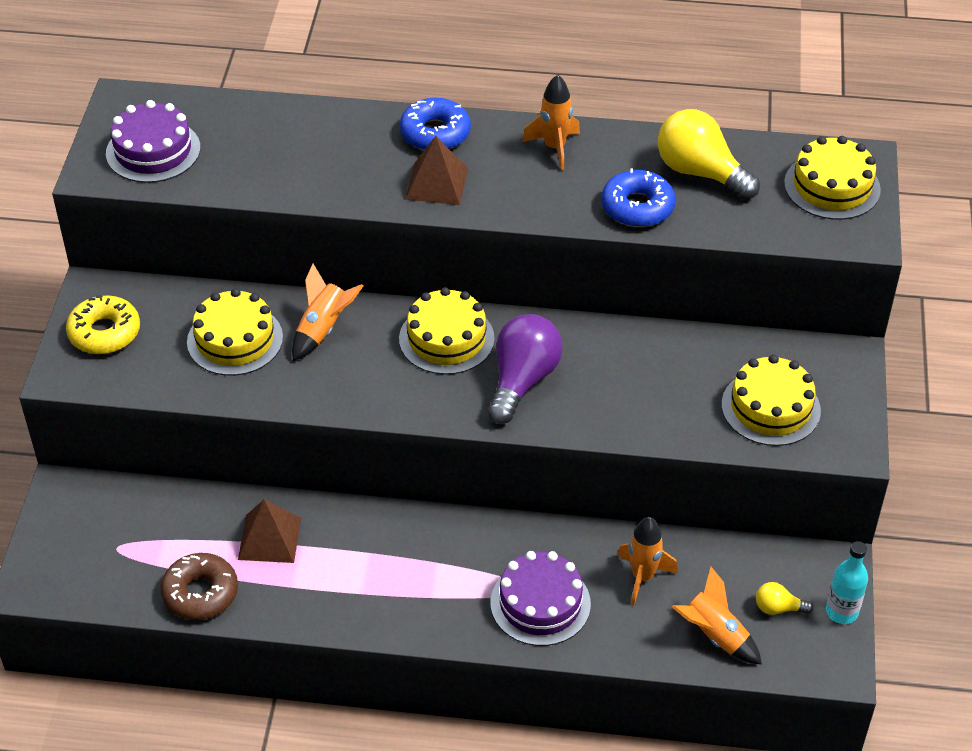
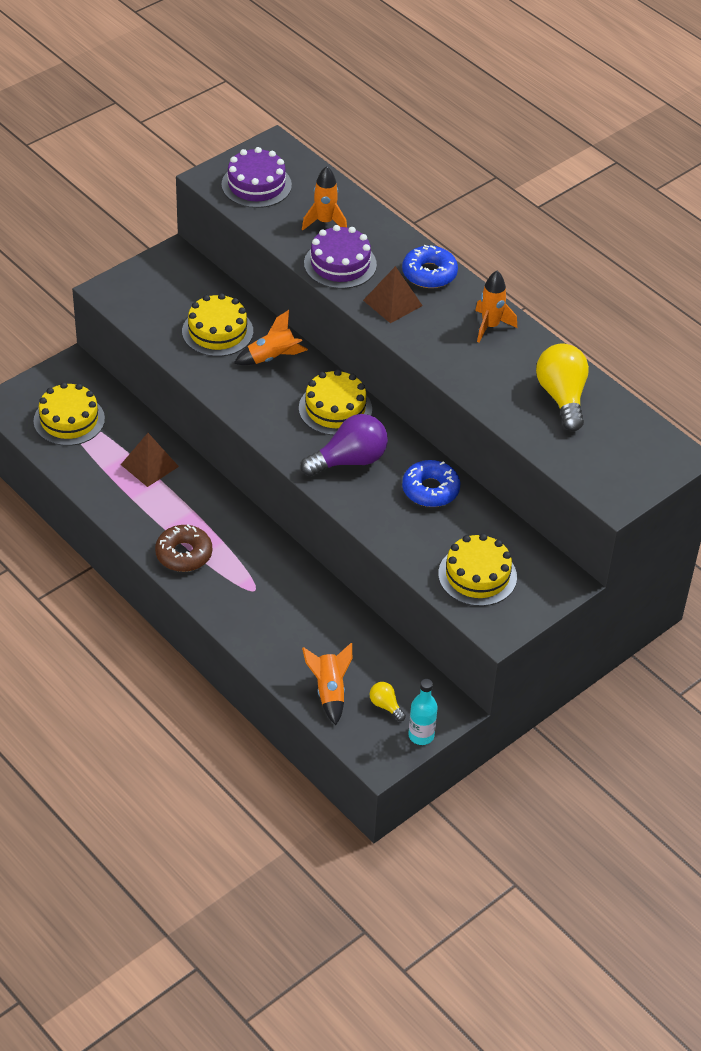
camera: 40 degrees right, 0 degrees up
(104, 332) = (153, 282): yellow donut -> none
(200, 593) = (82, 468): brown donut -> brown donut (184, 554)
(540, 603) = (253, 603): purple cake -> purple cake (340, 264)
(637, 207) = (495, 392): blue donut -> blue donut (430, 490)
(642, 577) = (328, 632): orange rocket -> orange rocket (325, 222)
(832, 186) = (636, 458): yellow cake -> yellow cake (69, 420)

